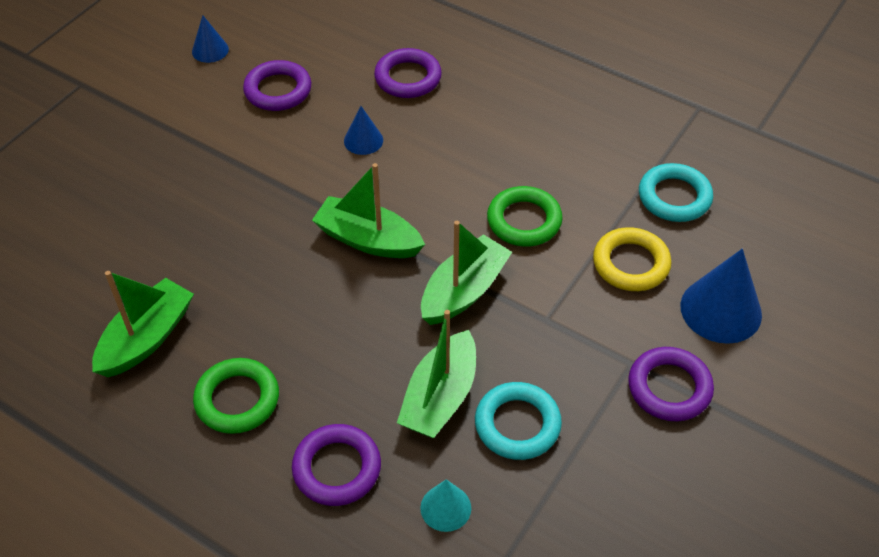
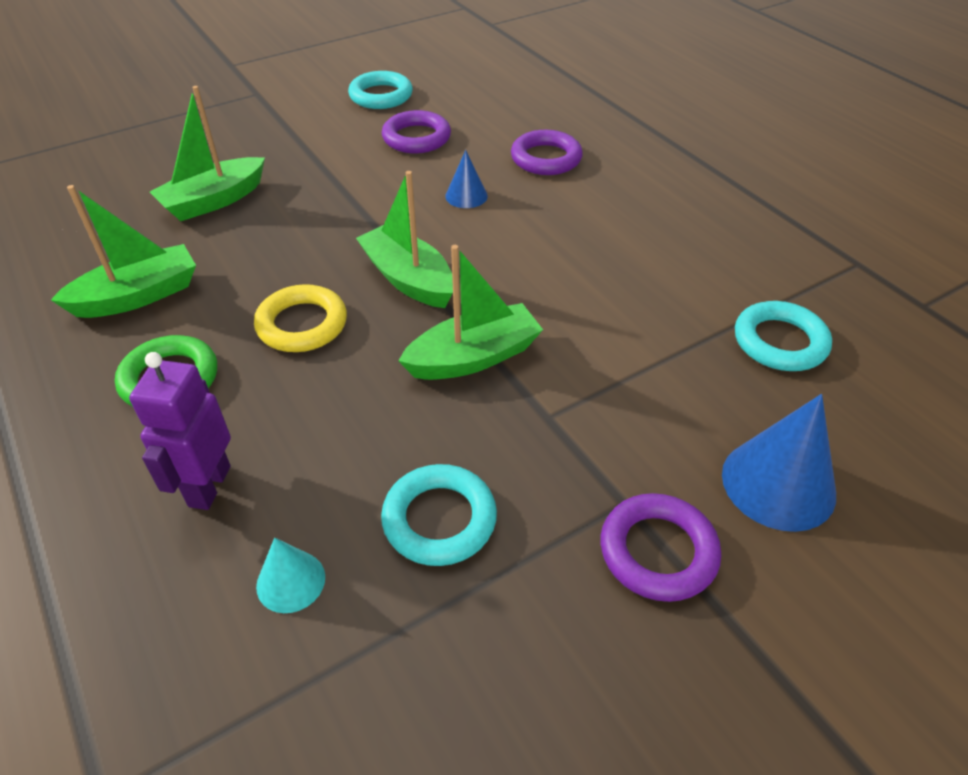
camera: 25 degrees right, 5 degrees down
(210, 50) = (381, 96): blue cone -> turquoise ring
(337, 468) = (209, 486): purple ring -> purple robot
(440, 397) = (372, 455): green boat -> green boat (214, 201)
(524, 221) = (585, 312): green ring -> none
(631, 264) = (686, 393): yellow ring -> yellow ring (302, 324)

